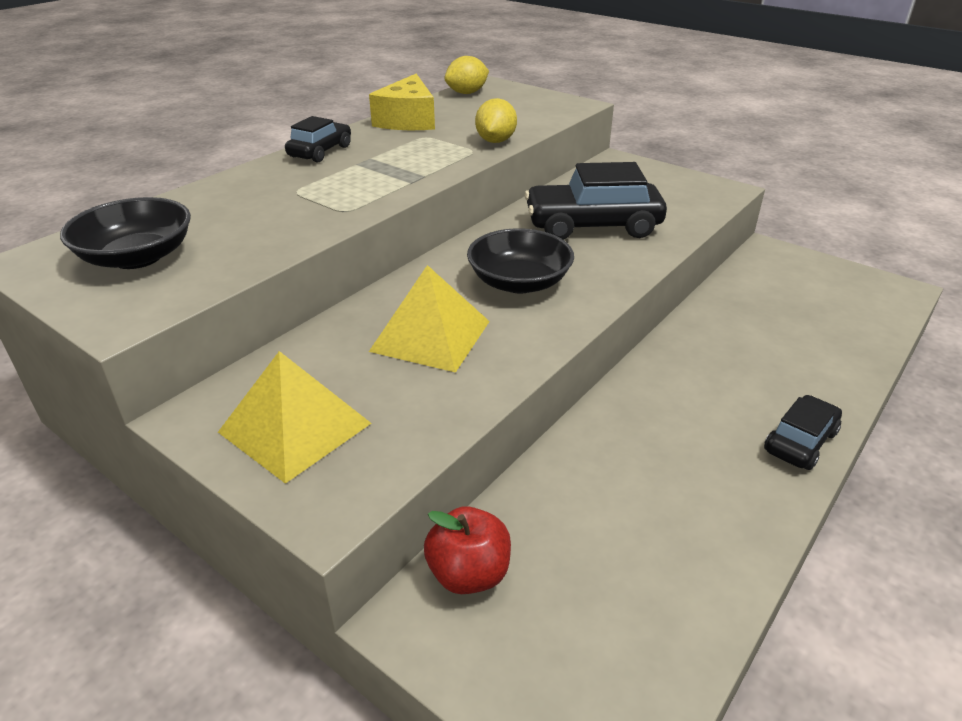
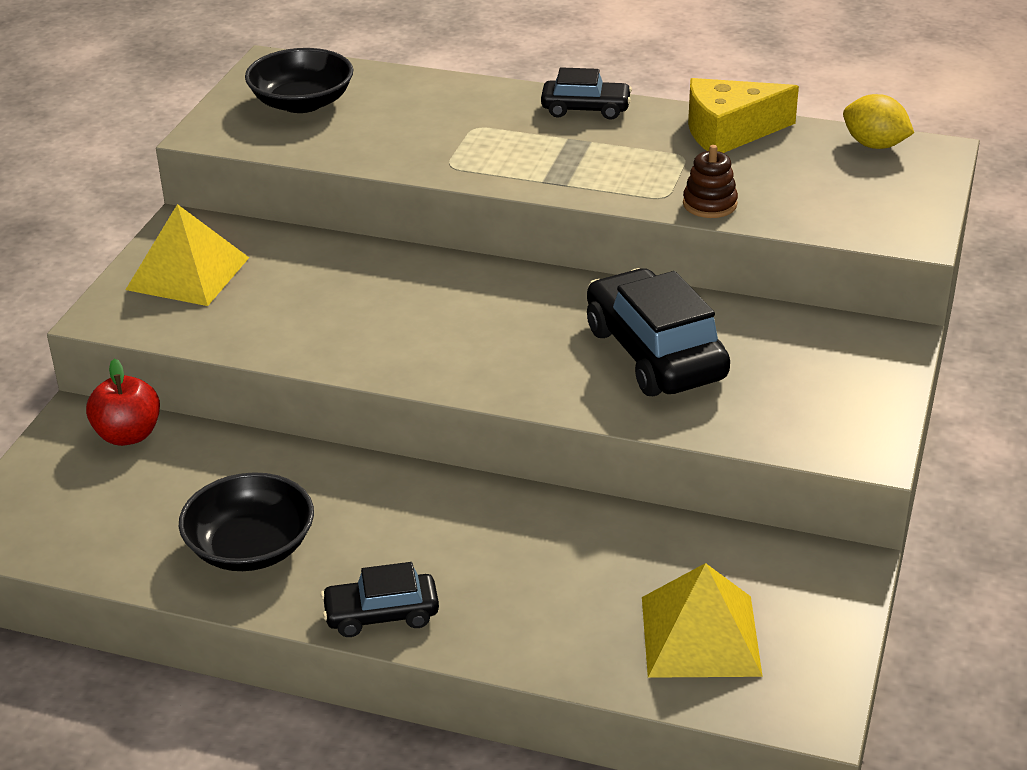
camera: 70 degrees right, 0 degrees up
(431, 336) = (347, 301): yellow pyramid -> yellow pyramid (700, 636)
(495, 141) = (709, 204): yellow lemon -> brown stacking toy
(519, 282) = (479, 329): black bowl -> black bowl (251, 547)
(800, 442) = (381, 614): black car -> black car turned 150 degrees clockwise

